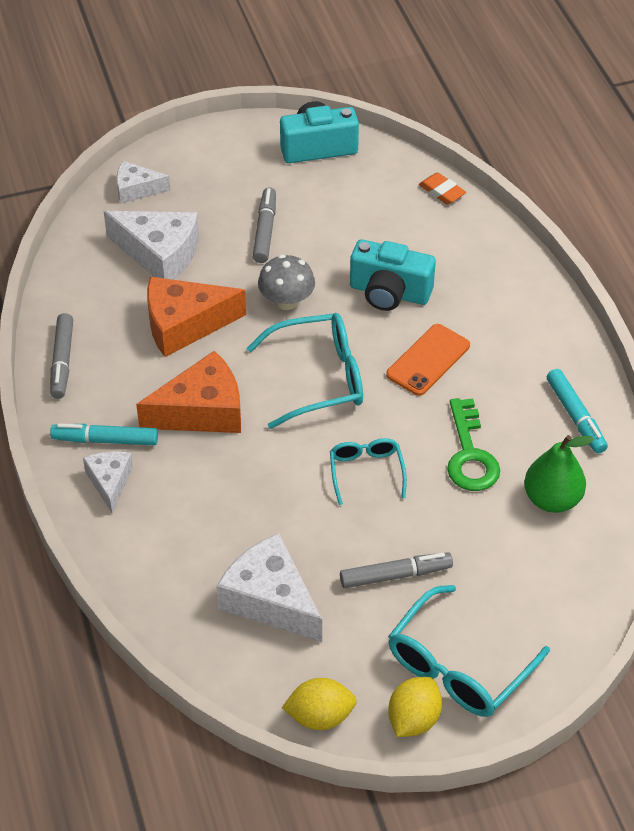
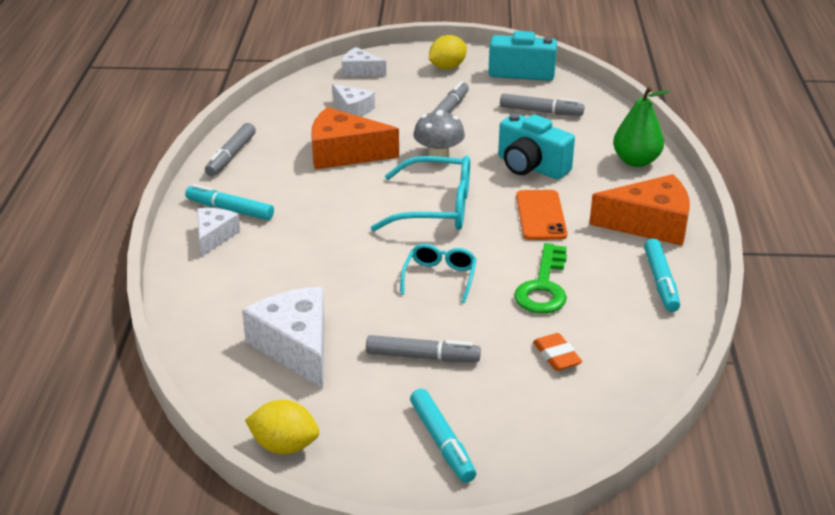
camera: 20 degrees right, 15 degrees down
(159, 254) = (352, 109): white cheese -> white cheese, size x0.58
(202, 411) = (322, 208): orange cheese -> orange cheese (649, 224)
(364, 205) = (540, 111): none -> grey marker
(413, 719) = (373, 472): yellow lemon -> yellow lemon (447, 67)
(428, 360) = (540, 215): orange phone -> orange phone turned 60 degrees counterclockwise
(442, 192) = (613, 115): orange eraser -> orange eraser (556, 356)
(458, 667) = (442, 442): turquoise glasses -> turquoise marker
(552, 499) = (606, 336): green pear -> green pear (636, 161)

